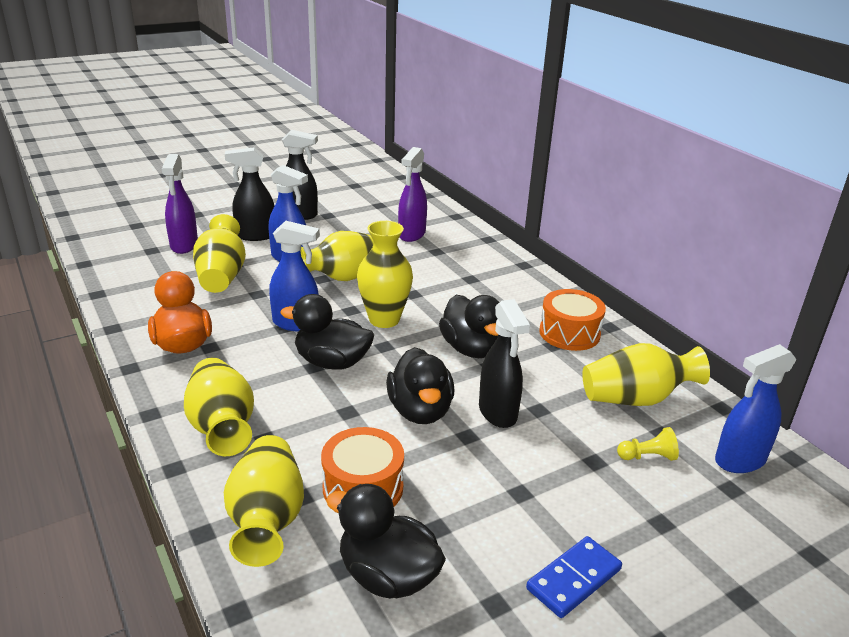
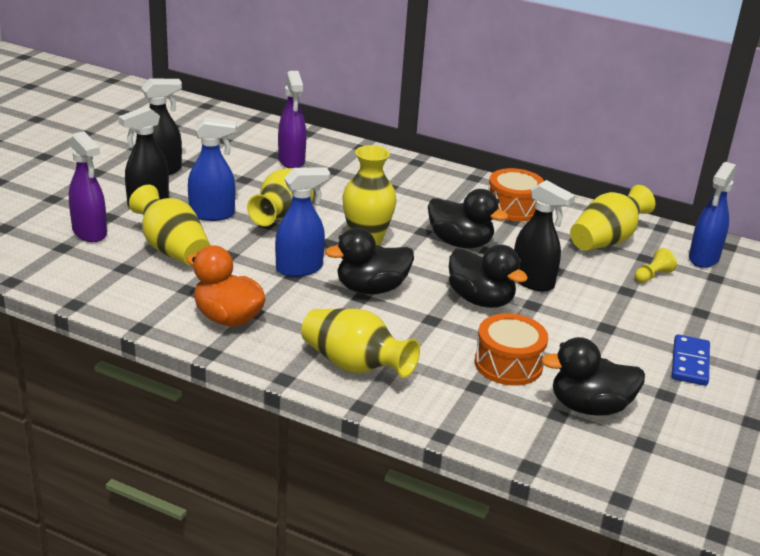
camera: 35 degrees left, 0 degrees up
(266, 519) = (473, 409): yellow vase -> none

